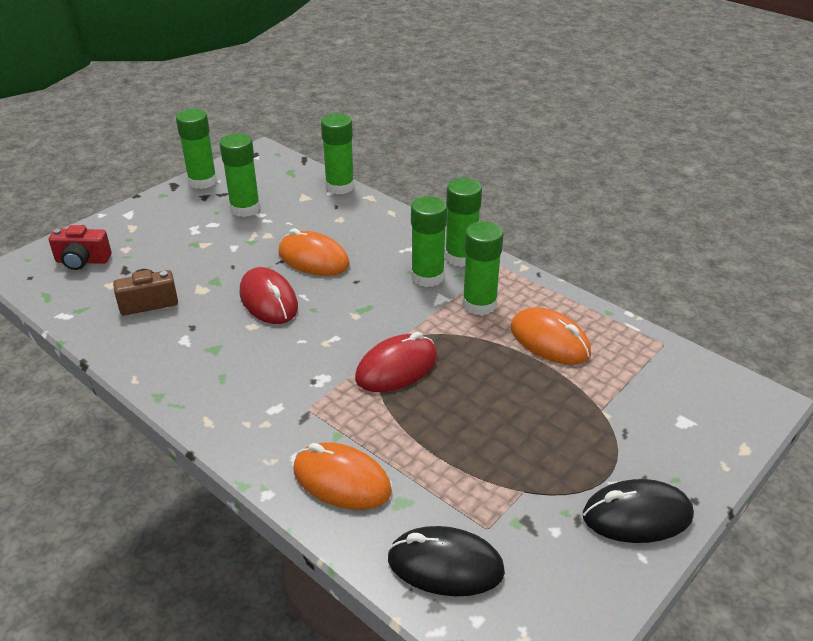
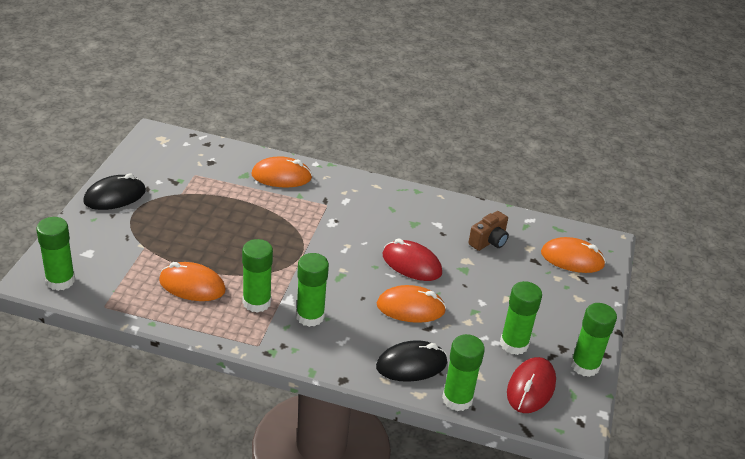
camera: 150 degrees right, 0 degrees up
(82, 261) = (572, 259): red camera -> orange mouse
(396, 368) = (289, 240): red mouse -> red mouse (531, 388)
(445, 565) = (209, 157): black mouse -> black mouse (411, 365)
(461, 257) = (293, 344): green glue stick -> green glue stick (60, 281)

